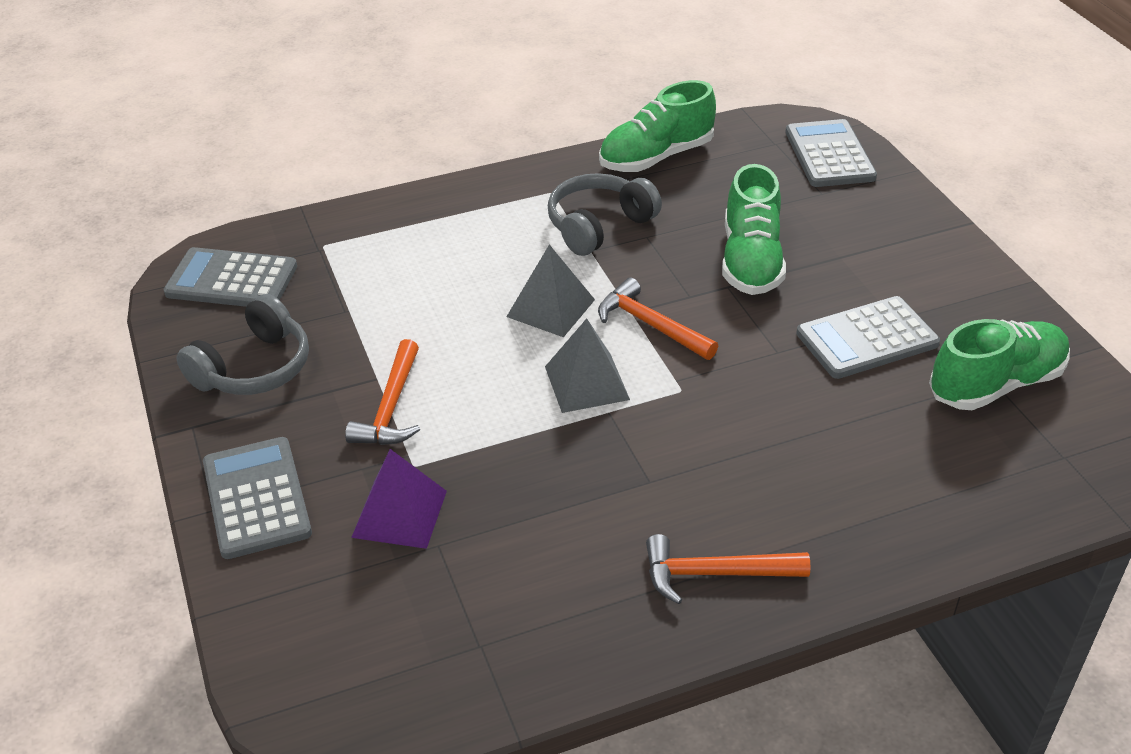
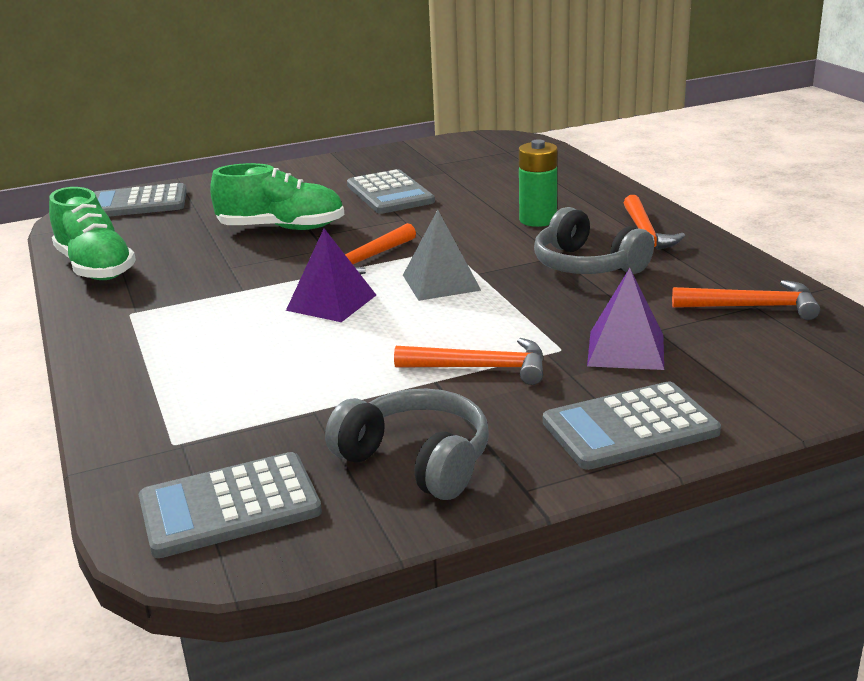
camera: 90 degrees left, 15 degrees down
(231, 280) = (230, 506): grey calculator -> grey calculator turned 60 degrees clockwise
(476, 642) = (752, 307): none -> orange hammer
(550, 308) = (331, 302): grey pyramid -> purple pyramid
(598, 225) = (203, 288): grey headphones -> grey headphones (587, 265)
(770, 471) = (538, 220): none -> green battery
(995, 384) = (440, 163): green shoe -> none

